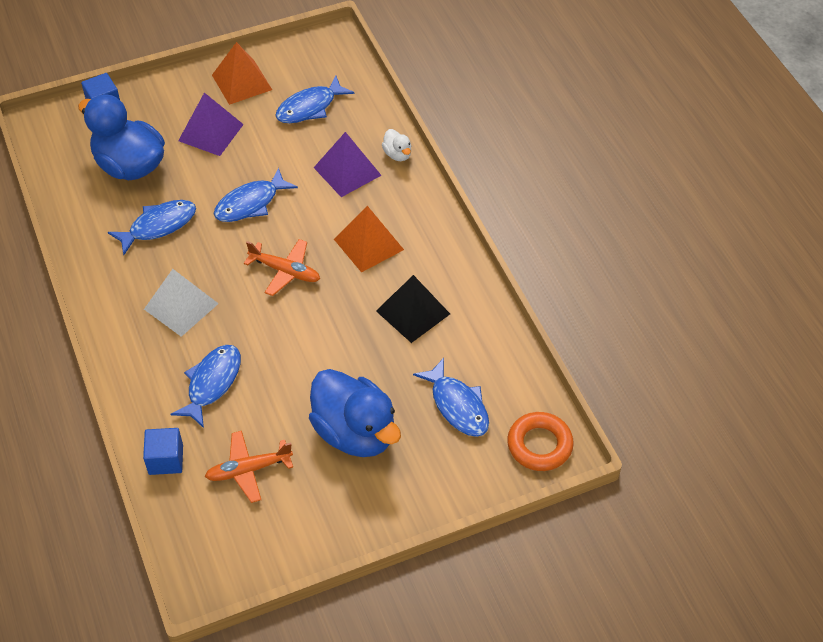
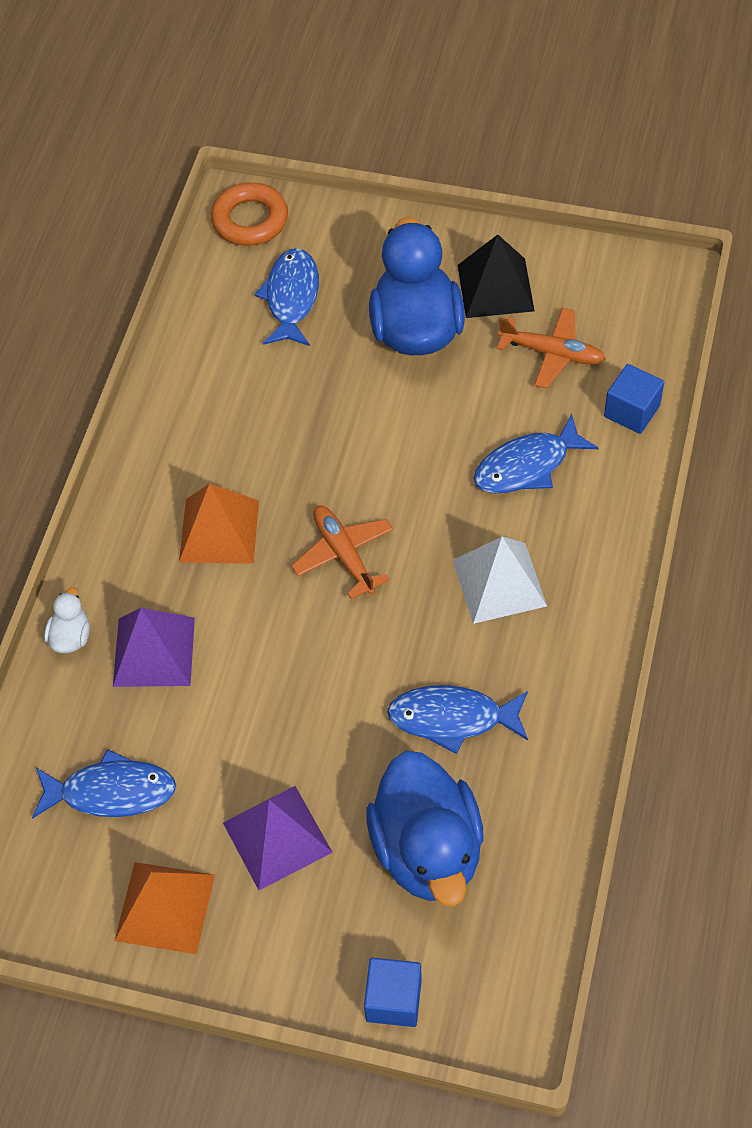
camera: 140 degrees left, 5 degrees up
(250, 203) = (312, 679): blue fish -> none
(413, 312) = (245, 419): black pyramid -> black pyramid (495, 288)

